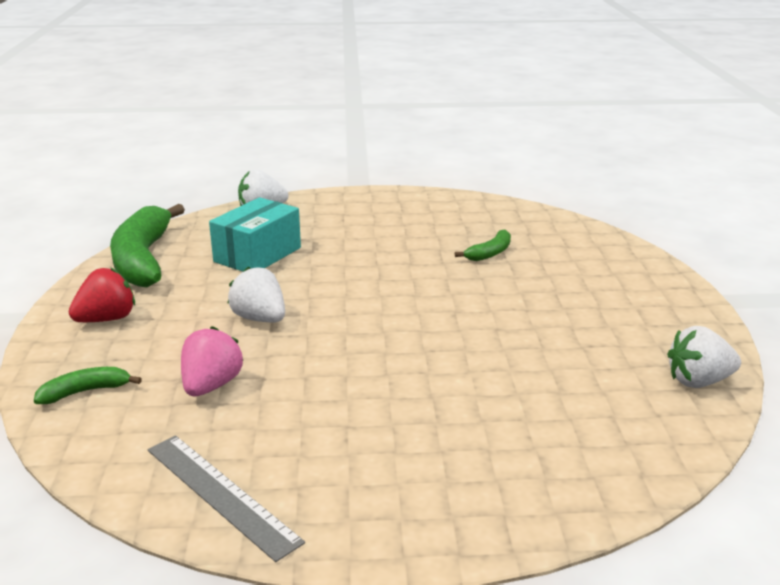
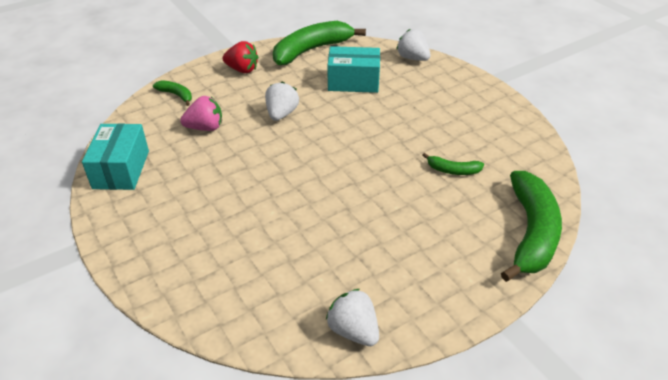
camera: 60 degrees right, 15 degrees up
(221, 494) = (121, 169): grey ruler -> turquoise box
(615, 249) = (531, 233): none -> green banana

